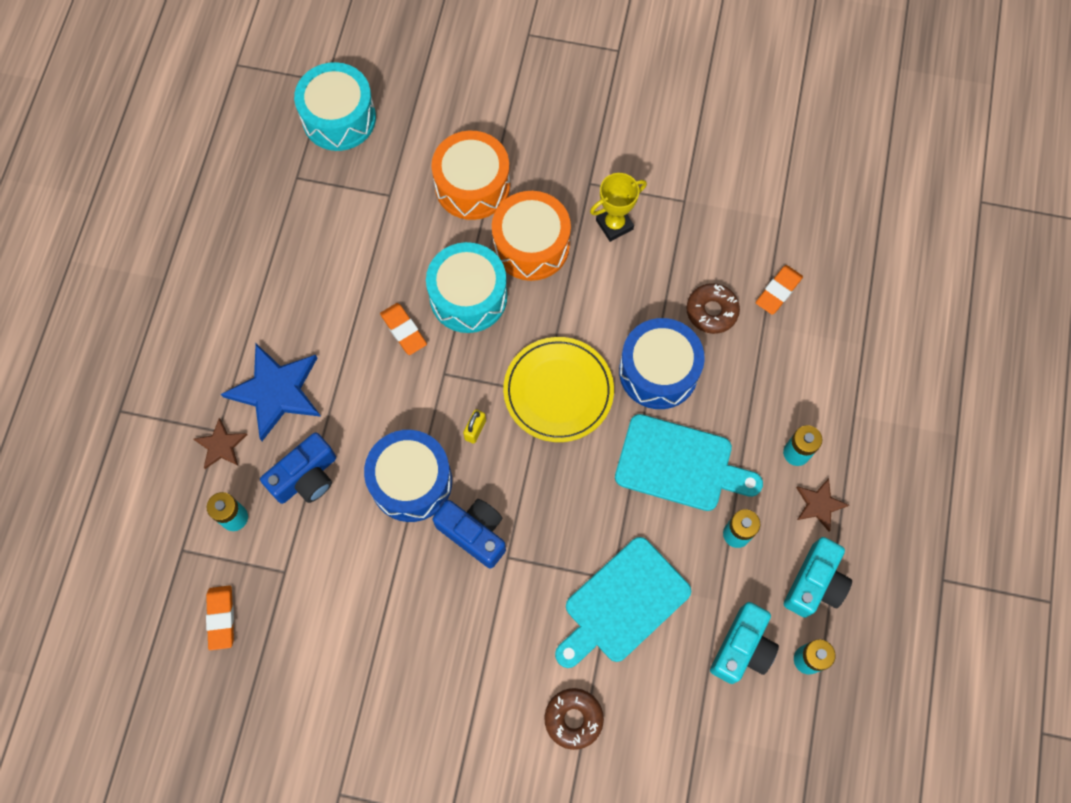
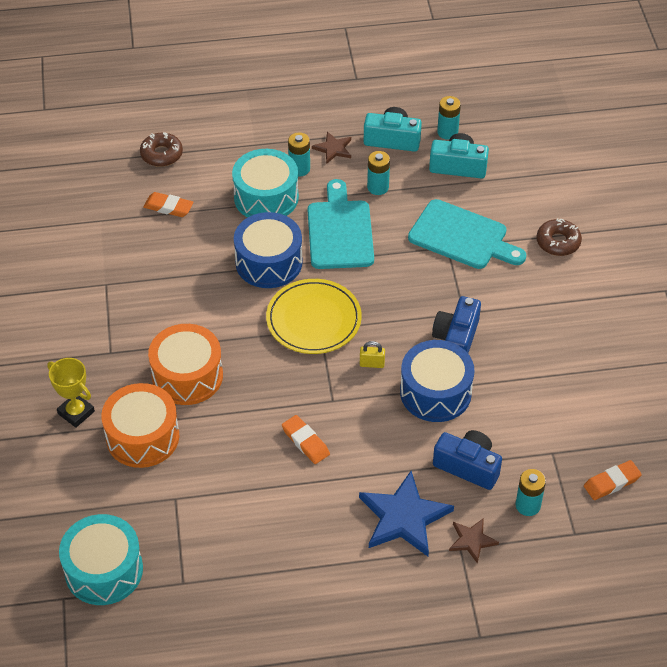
camera: 110 degrees left, 20 degrees down
(403, 330) = (305, 442): orange eraser -> orange eraser turned 75 degrees counterclockwise
(468, 296) = (254, 405): turquoise drum -> turquoise drum (266, 197)
(614, 224) = (145, 324): yellow trophy -> yellow trophy (76, 412)
(711, 311) = (202, 243): brown donut -> brown donut (161, 154)

